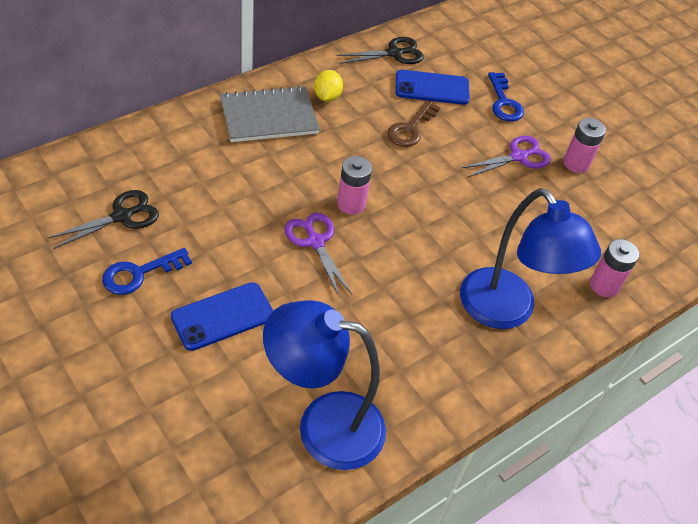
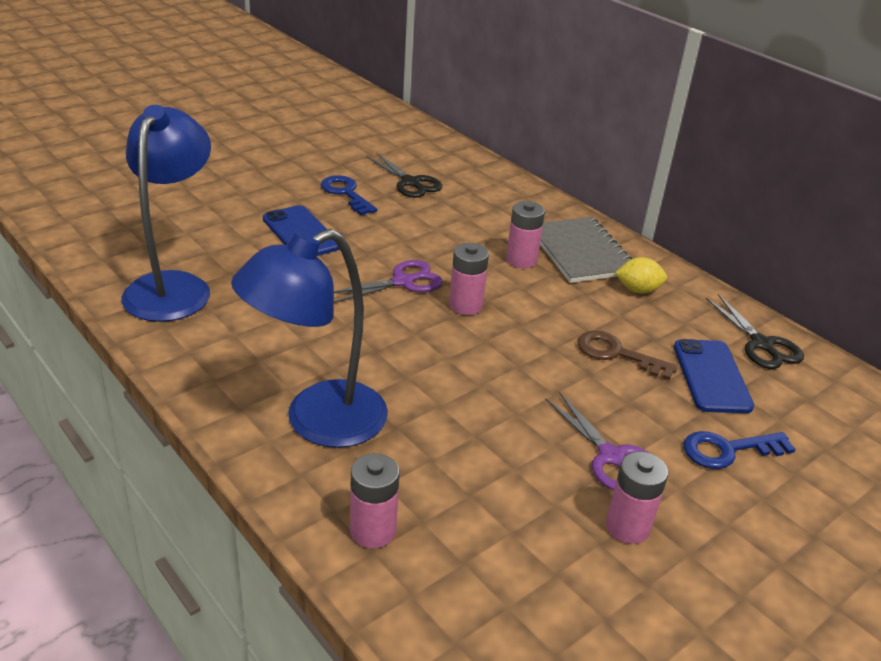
camera: 90 degrees right, 15 degrees down
(280, 157) = (521, 260): none -> pink battery

